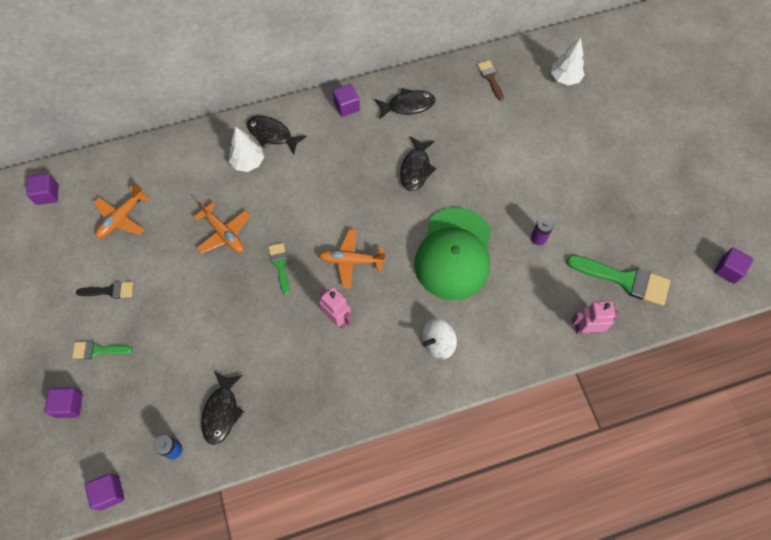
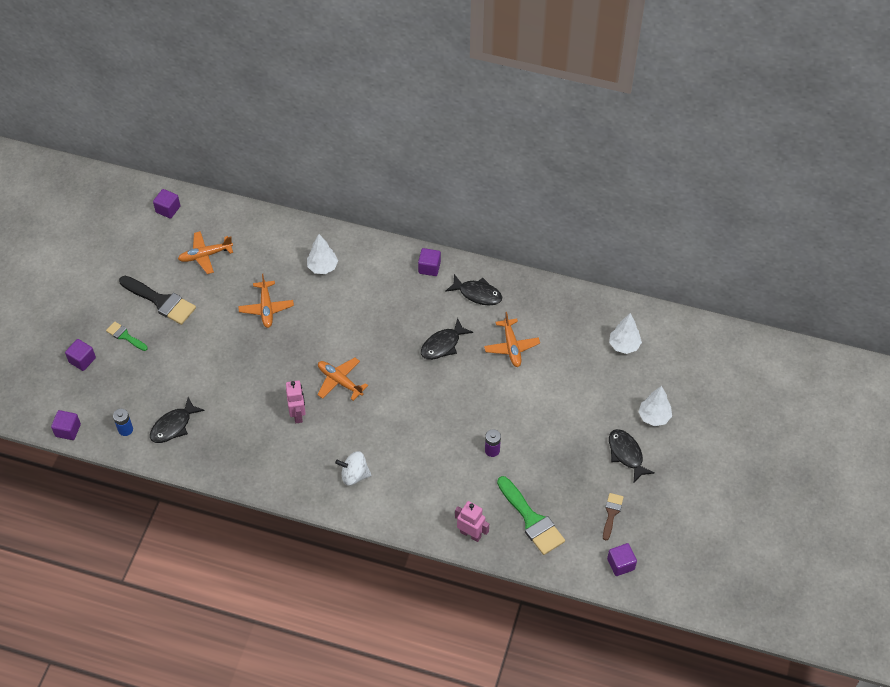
camera: 35 degrees right, 10 degrees down
(110, 291) = (161, 301): black brush -> black brush, size x1.83
(272, 134) = (356, 257): black fish -> black fish (626, 454)
(280, 265) = (288, 353): green brush -> none
(454, 254) = (418, 422): green cap -> none
(476, 135) = (511, 347): none -> orange plane
(490, 78) = (562, 310): brown brush -> brown brush (611, 513)
(640, 124) = (654, 417): none -> white tree

